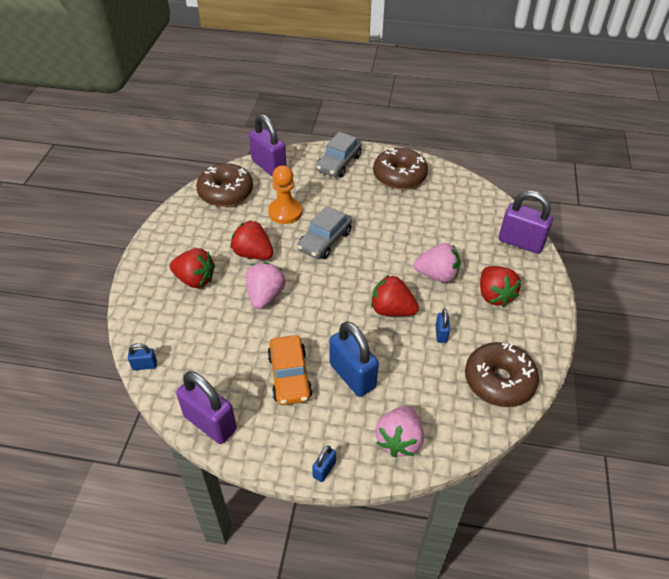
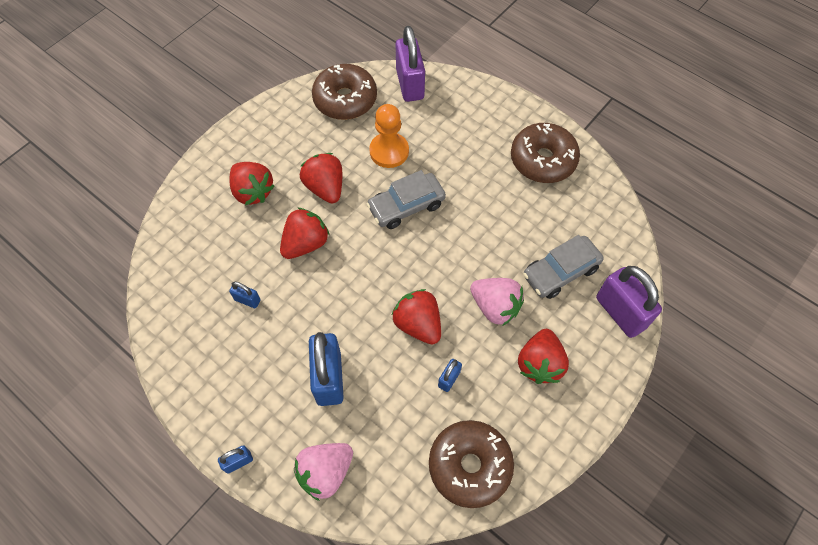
camera: 30 degrees right, 15 degrees up
(144, 365) = (154, 265): blue padlock -> blue padlock (247, 300)
(210, 423) = (172, 356): purple padlock -> none
(265, 296) = (305, 243): pink strawberry -> red strawberry
(289, 376) = (271, 346): orange car -> none
(339, 163) = (487, 113): grey car -> grey car (560, 272)

